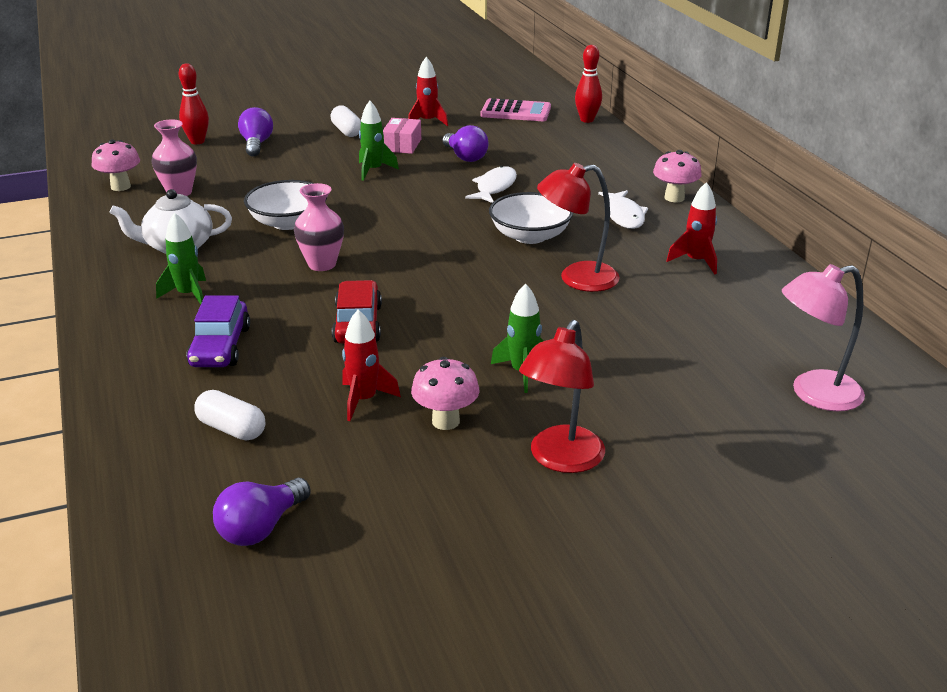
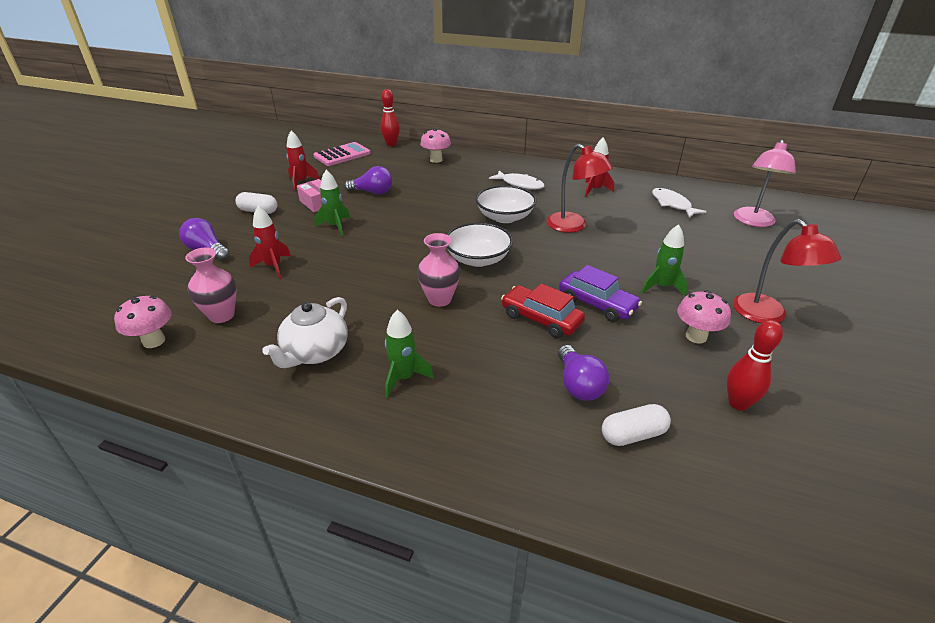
camera: 50 degrees left, 5 degrees up
(197, 141) = (147, 272): red bowling pin -> red bowling pin (738, 403)
(220, 346) = (505, 393): purple car -> purple car (597, 304)
(261, 527) = (779, 472): purple light bulb -> purple light bulb (578, 385)
(288, 222) = (356, 287): white bowl -> white bowl (478, 259)
(364, 400) = (644, 357): red rocket -> red rocket (273, 266)
(494, 187) = (428, 201): white fish -> white fish (672, 204)
(577, 278) = (573, 226): red lamp -> red lamp turned 75 degrees counterclockwise
(674, 198) = (519, 165): pink mushroom -> pink mushroom (436, 160)

